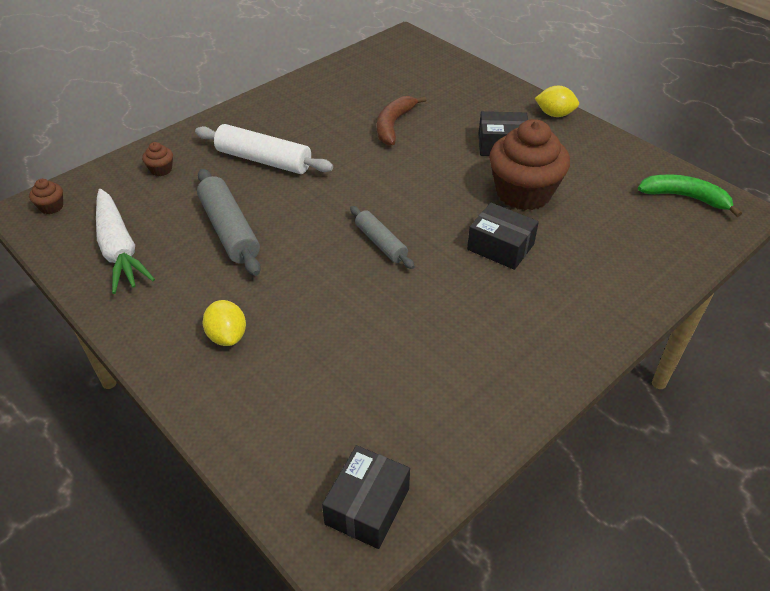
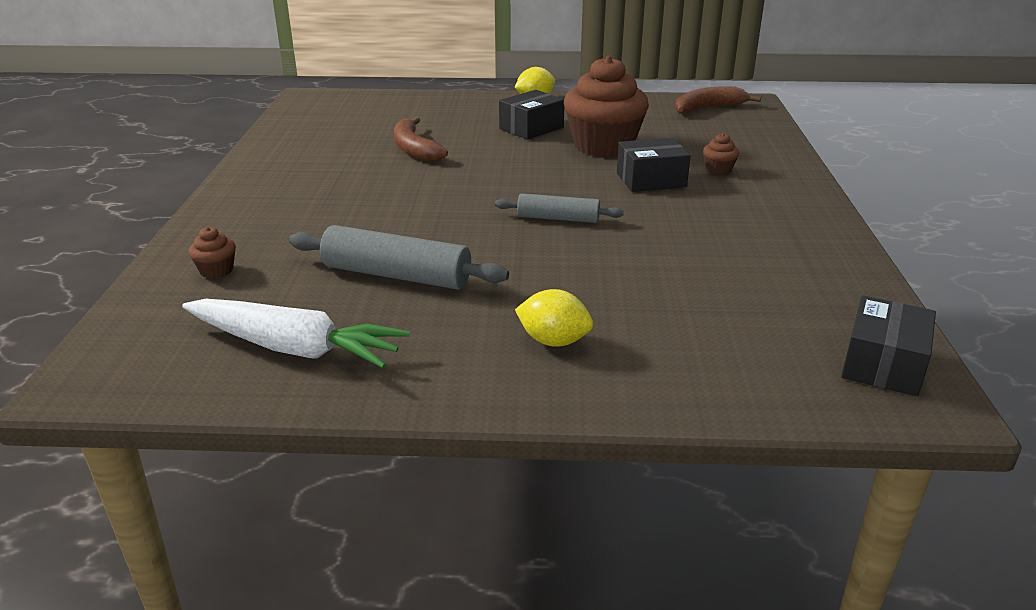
camera: 45 degrees left, 15 degrees down
(51, 207) = (117, 362): brown cupcake -> brown cupcake (718, 170)
(263, 160) = (329, 217): white rolling pin -> none
(367, 506) = (883, 364): black box -> black box turned 45 degrees clockwise
(684, 197) = (707, 108): green banana -> brown banana

